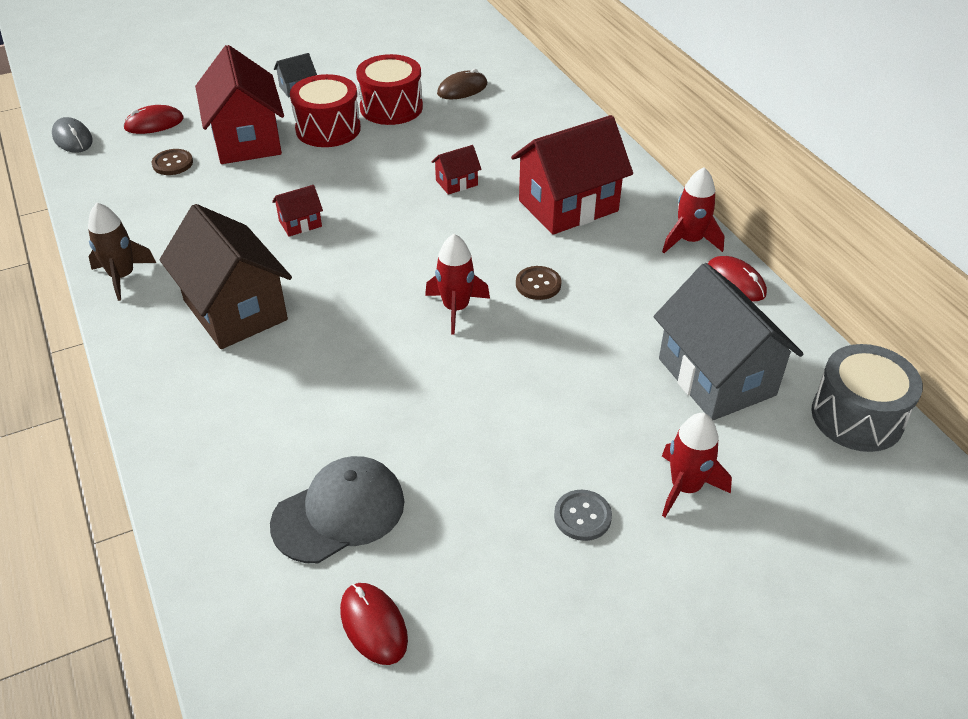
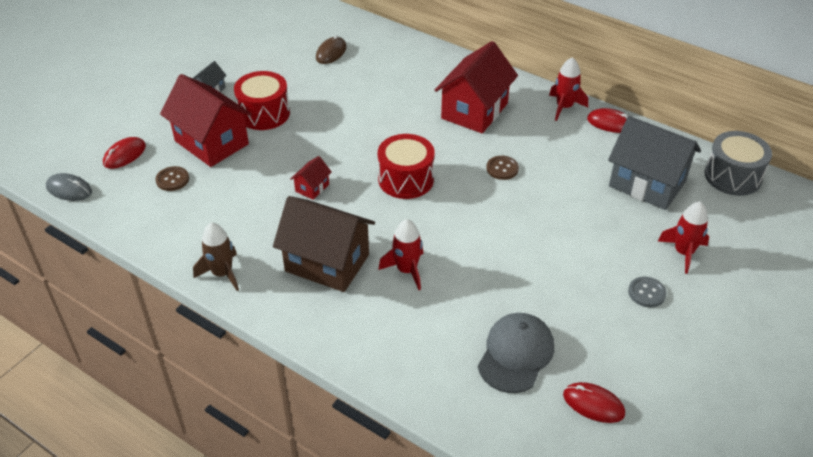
camera: 30 degrees left, 0 degrees up
(391, 107) = (294, 82): red drum -> red drum (406, 179)
(456, 183) = (390, 121): red house -> none
(456, 308) = (467, 203): red rocket -> red rocket (407, 270)

